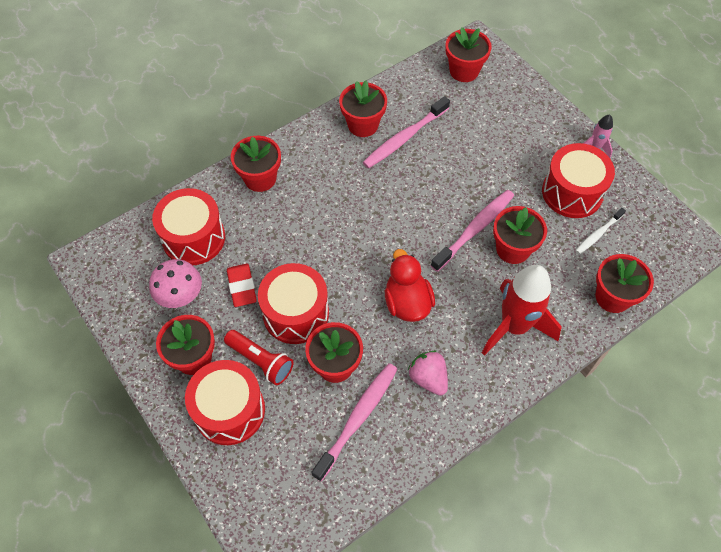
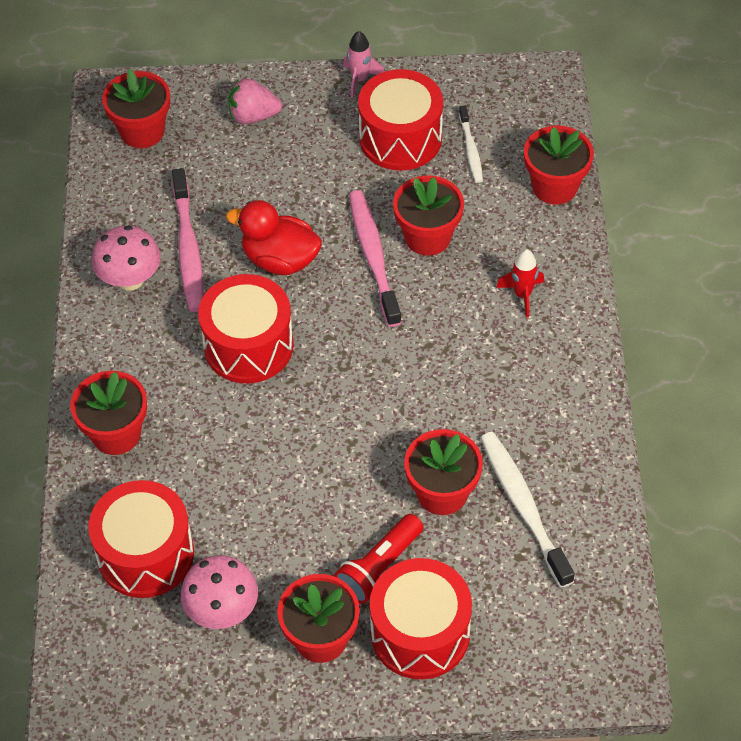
camera: 55 degrees left, 5 degrees down
(242, 287) = (262, 536): red eraser -> none
(261, 361) = (379, 567): red flashlight -> red flashlight turned 150 degrees clockwise
(296, 313) = (344, 497): red drum -> red drum (248, 345)
(357, 418) = (523, 506): pink toothbrush -> white toothbrush
(363, 125) = (130, 279): red flower pot -> pink mushroom
(407, 302) = (416, 377): red duck -> red duck (280, 259)
(428, 378) = (524, 411): pink strawberry -> pink strawberry (253, 116)
(514, 326) = (522, 295): red rocket -> red rocket, size x0.46

